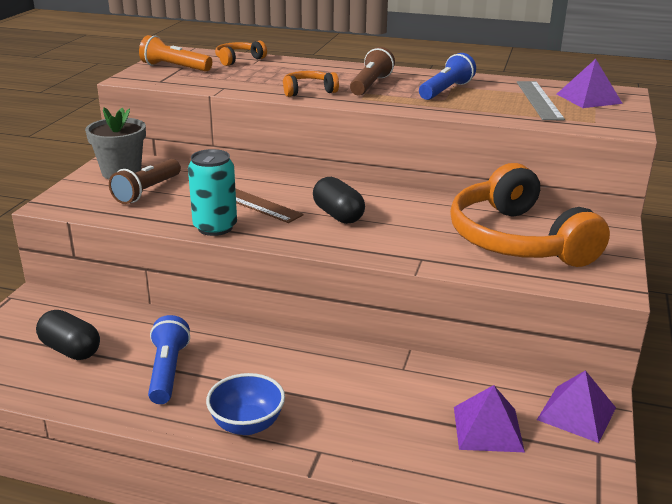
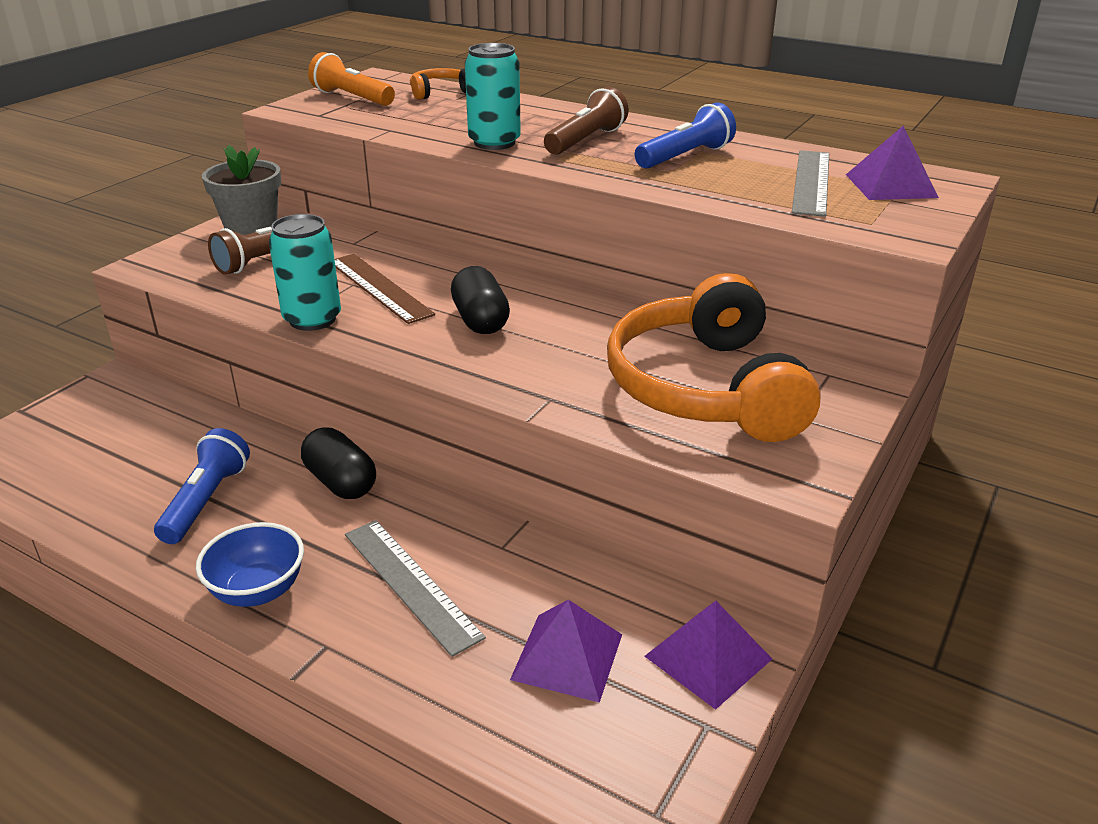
camera: 15 degrees right, 5 degrees up
(70, 350) = (113, 454): black capsule -> black capsule (341, 482)
(308, 91) = (494, 143): orange headphones -> turquoise can
(354, 402) = (410, 584): none -> grey ruler

